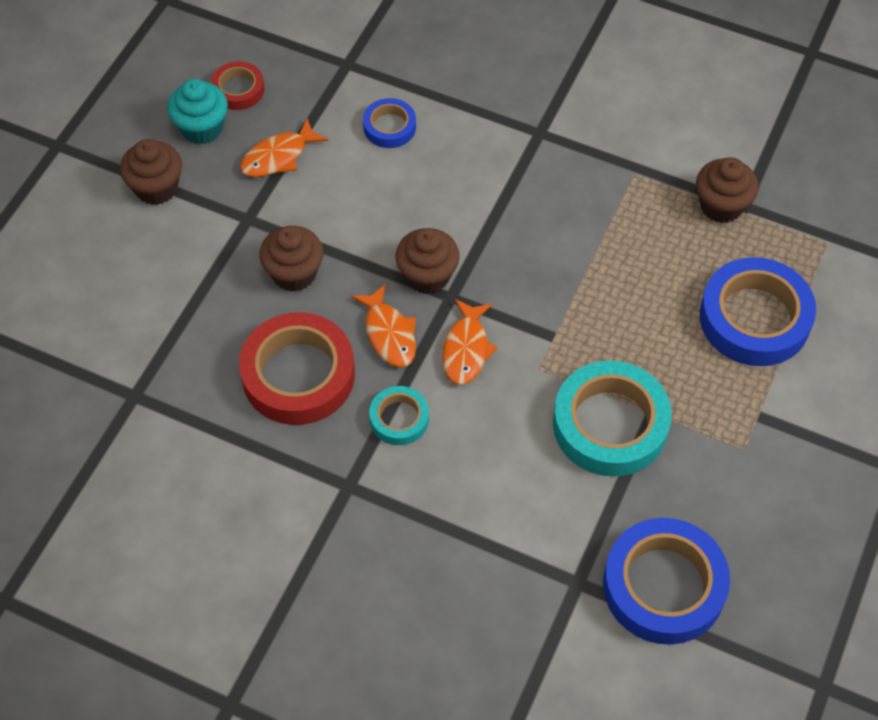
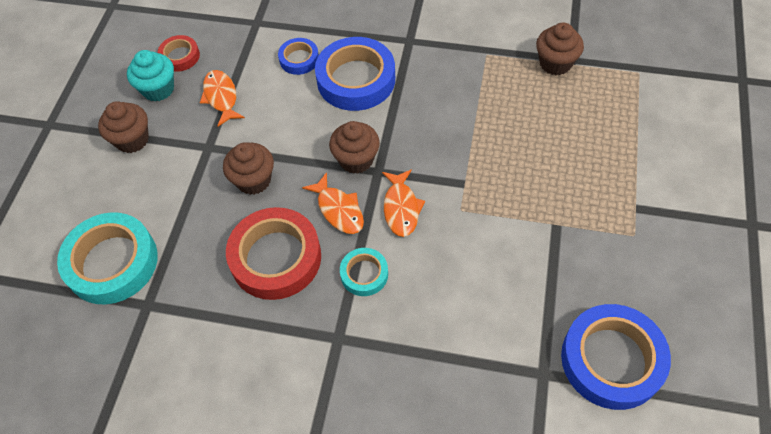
camera: 10 degrees left, 0 degrees up
(278, 157) = (221, 97): orange fish -> orange fish turned 120 degrees clockwise
(610, 424) = (528, 240): turquoise tape -> turquoise tape (112, 262)
(754, 318) = (607, 137): blue tape -> blue tape (356, 79)

